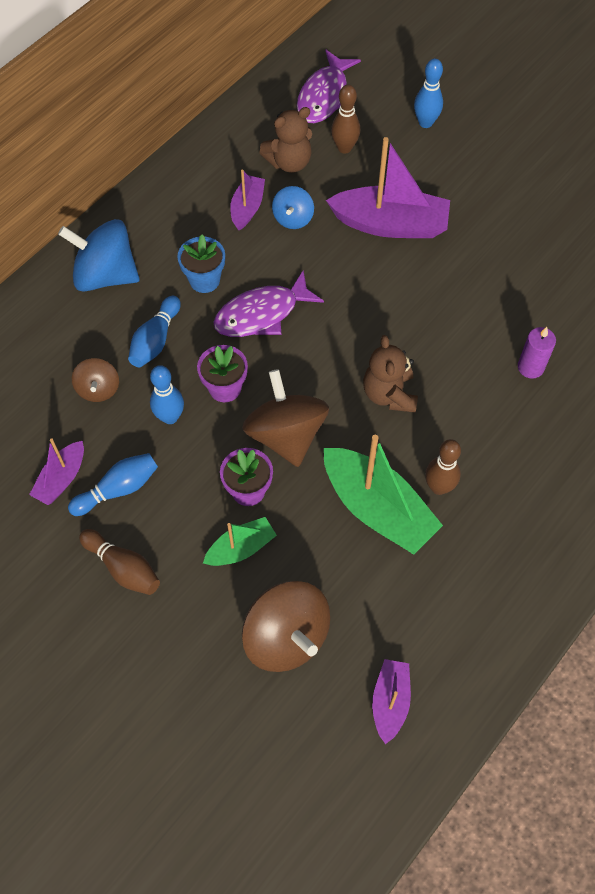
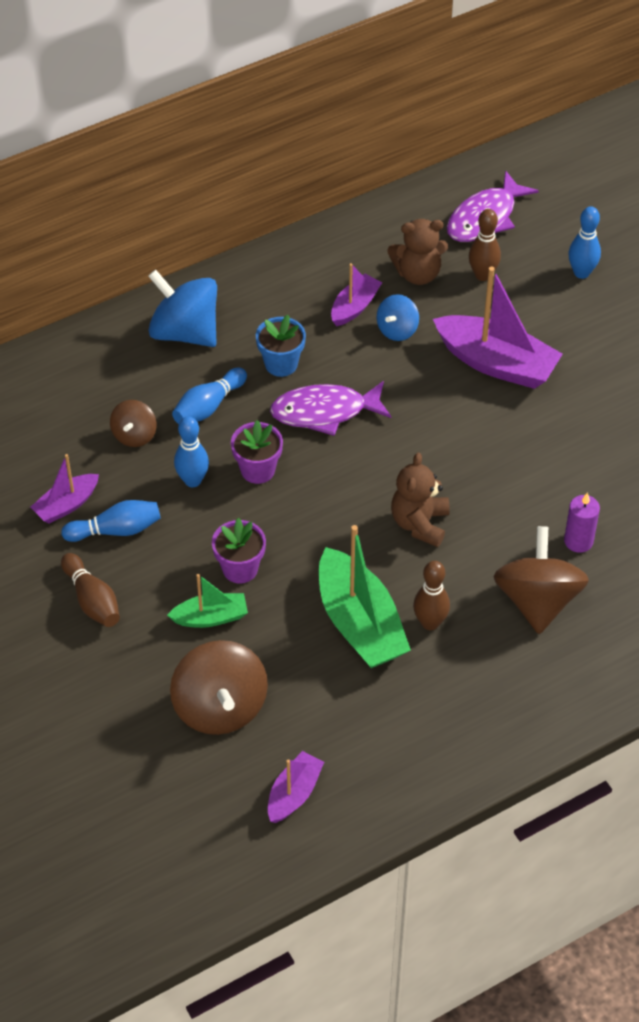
camera: 20 degrees right, 10 degrees down
(286, 434) = (299, 530): brown spinning top -> brown spinning top (537, 600)

